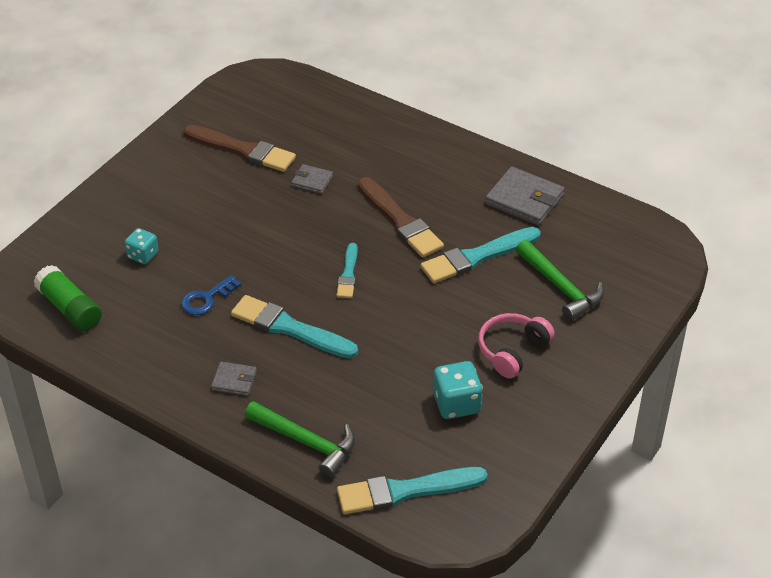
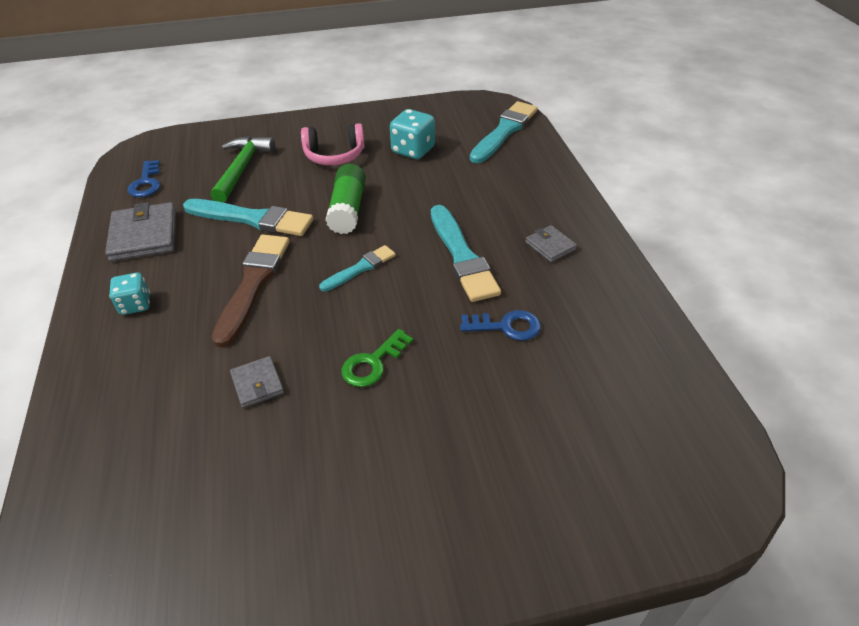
camera: 135 degrees left, 0 degrees up
(70, 308) = (661, 410): green glue stick -> green glue stick (348, 210)
(143, 255) = (528, 422): turquoise dice -> turquoise dice (135, 305)
(242, 150) = (262, 494): brown brush -> none
(263, 228) = (373, 363): none -> green key
(306, 442) = (538, 182): green hammer -> none
(405, 491) = (504, 131): turquoise brush -> turquoise brush turned 90 degrees counterclockwise
(603, 229) = (146, 183): none -> blue key

